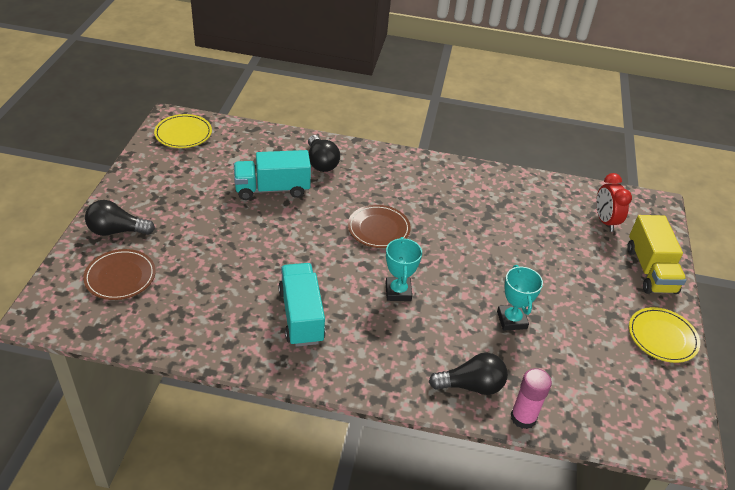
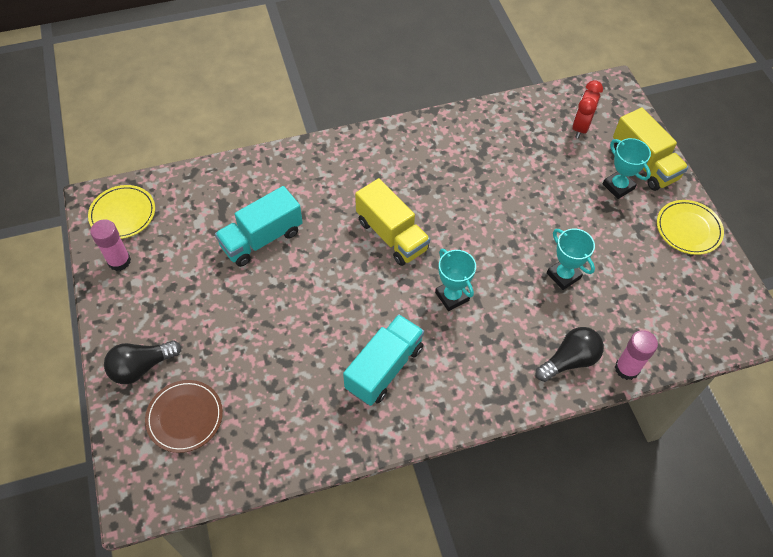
camera: 25 degrees left, 15 degrees up
(157, 160) = (119, 261): none -> pink glue stick
(301, 316) = (384, 368): turquoise truck -> turquoise truck turned 75 degrees clockwise
(321, 162) = (288, 183): black light bulb -> none
(378, 229) = (391, 235): brown plate -> yellow truck
(605, 221) = (580, 127): red clock -> red clock turned 60 degrees clockwise
(612, 277) = (618, 186): none -> turquoise trophy

